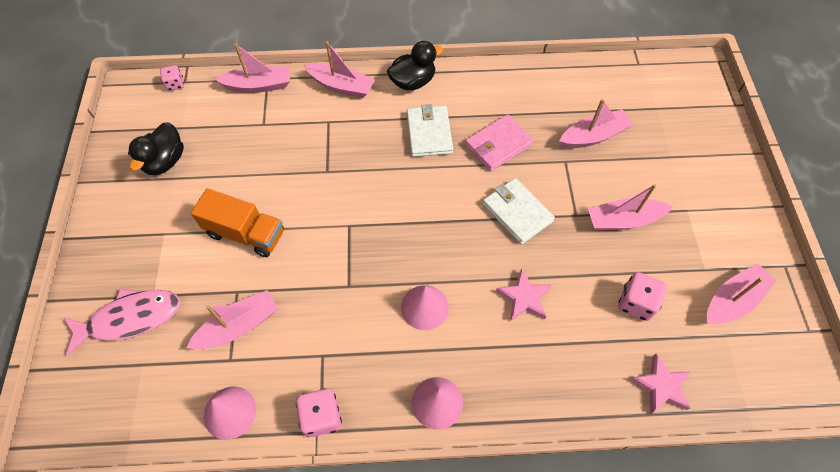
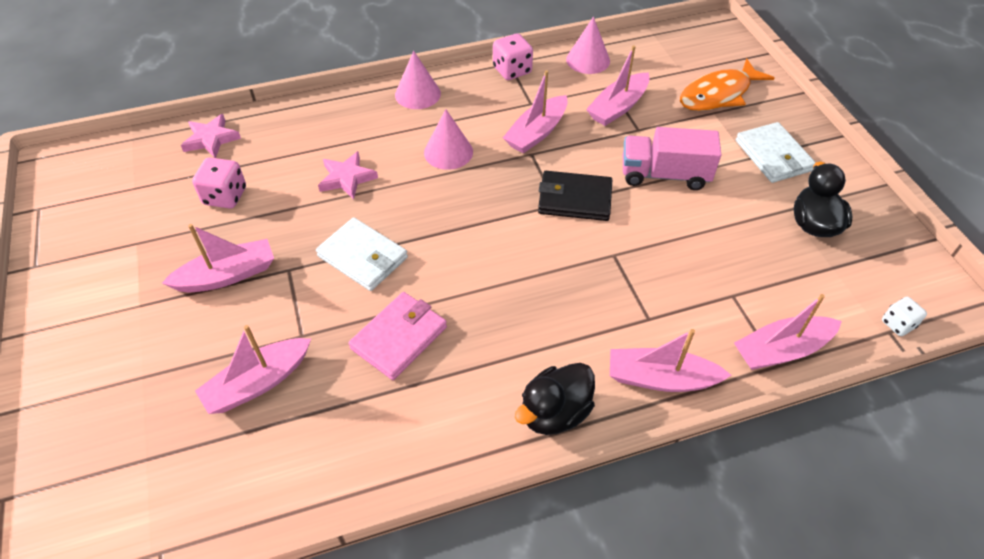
camera: 165 degrees right, 10 degrees down
(130, 318) = (718, 94): pink fish -> orange fish
(175, 84) = (897, 324): pink dice -> white dice
(245, 233) = (664, 175): orange truck -> pink truck
(333, 227) = (574, 199): none -> black wallet
(429, 133) = (501, 333): white wallet -> white wallet (773, 155)
(732, 300) = (114, 219): pink boat -> pink boat (536, 133)

